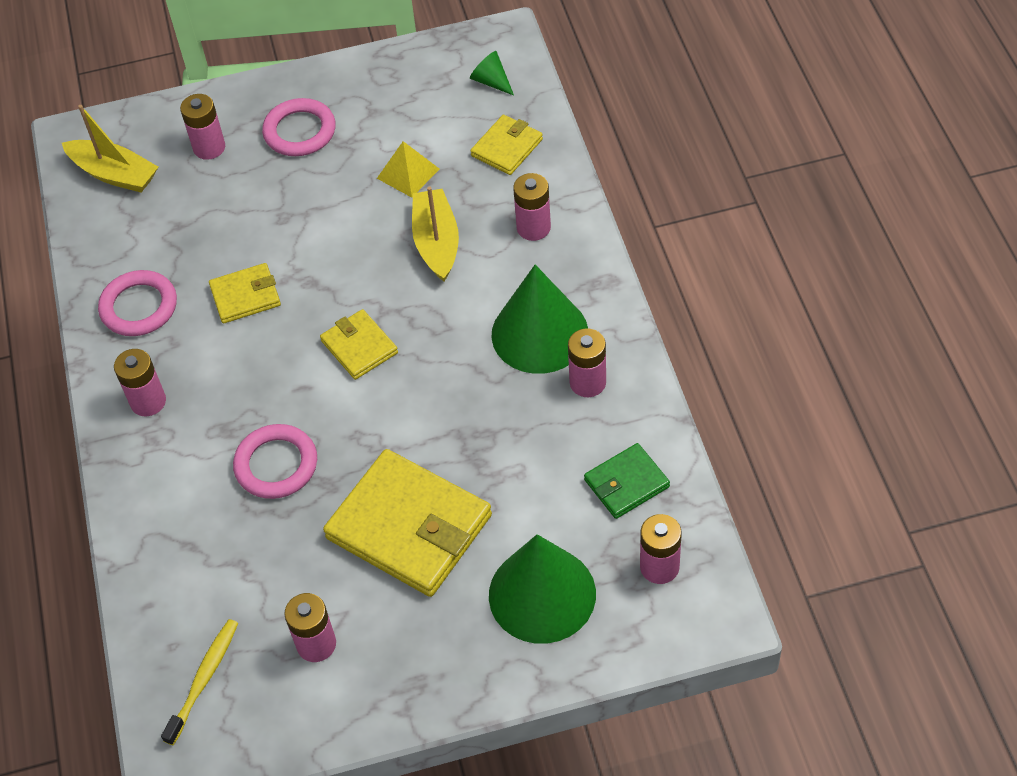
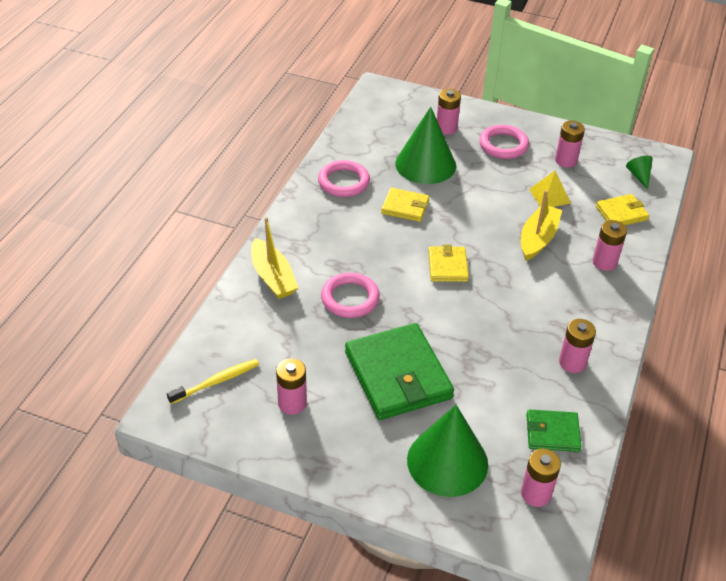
camera: 30 degrees right, 10 degrees down
(114, 174) = (385, 115): yellow boat -> yellow boat (273, 277)
(148, 401) = (309, 228): pink battery -> pink battery (566, 160)
(409, 527) = (398, 375): yellow wallet -> green wallet
(539, 333) = (563, 319): green cone -> green cone (425, 164)

